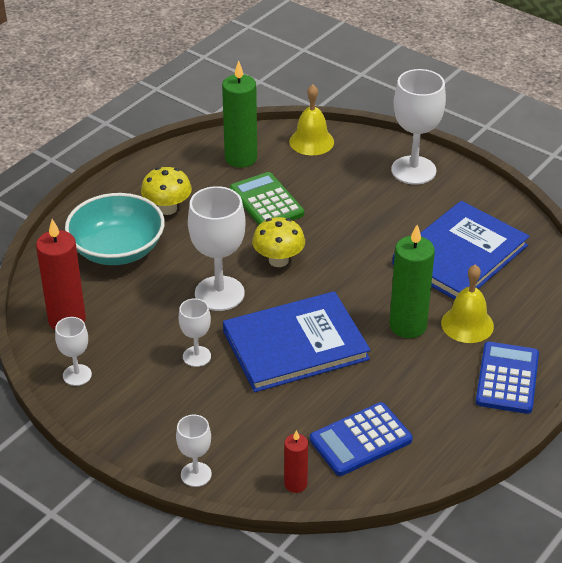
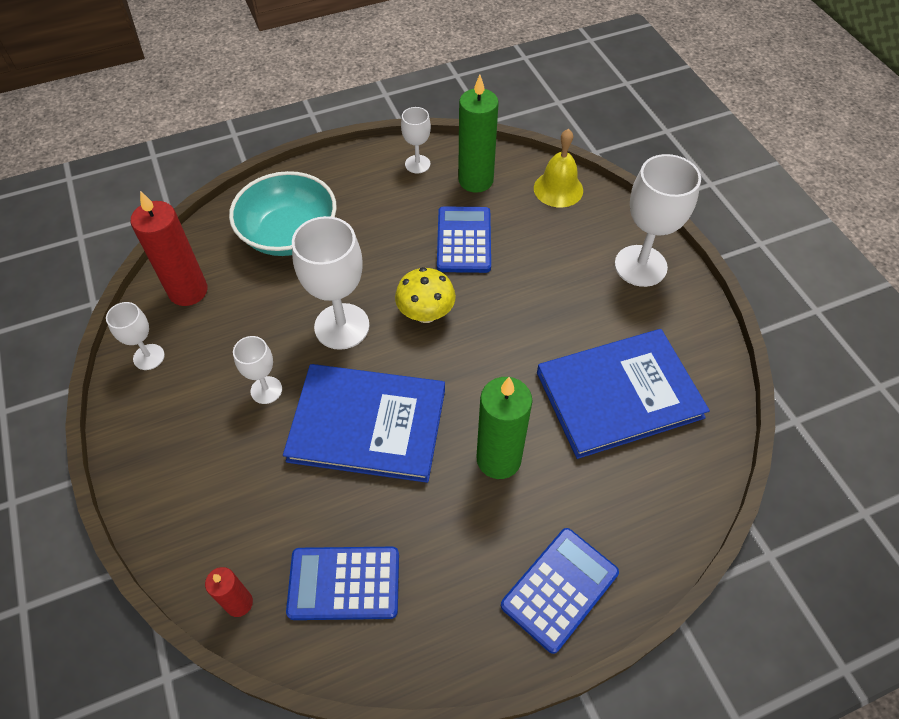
camera: 30 degrees right, 15 degrees up
(167, 208) = (367, 208): yellow mushroom -> none
(196, 474) = (158, 534): white goblet -> white goblet (417, 164)
(266, 202) = (463, 240): green calculator -> blue calculator
(467, 324) = (564, 490): yellow bell -> none

